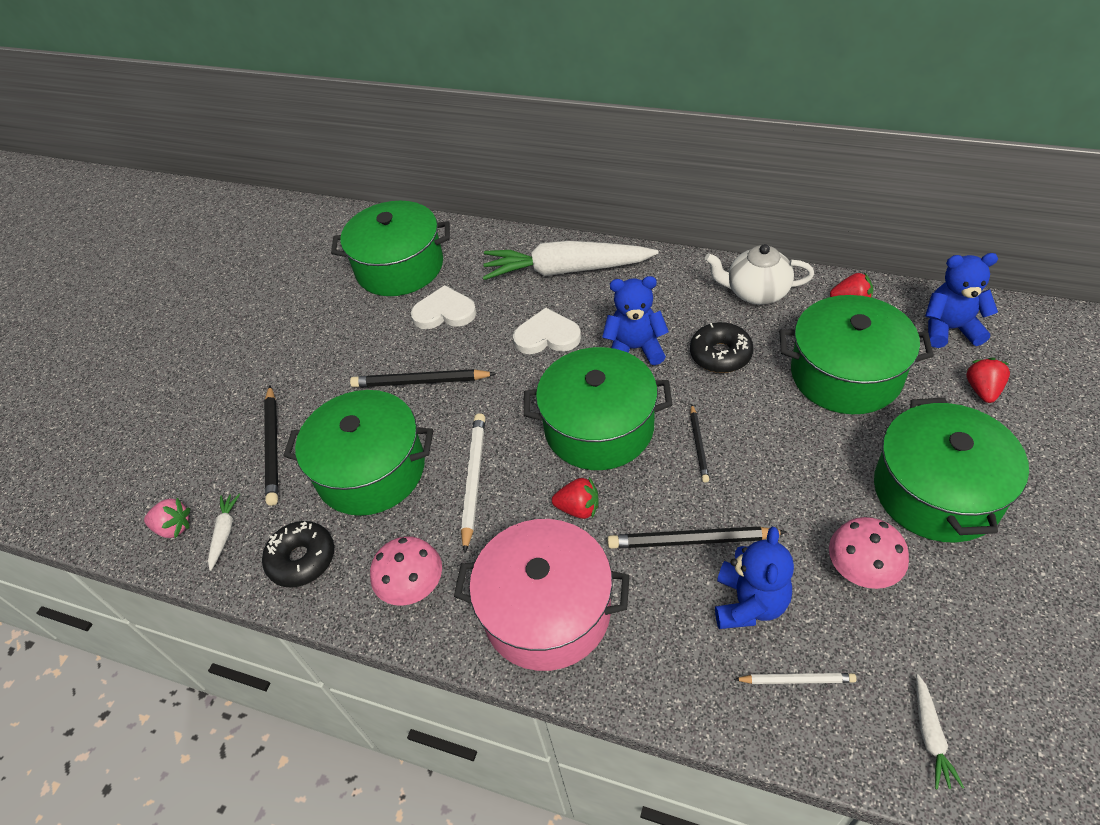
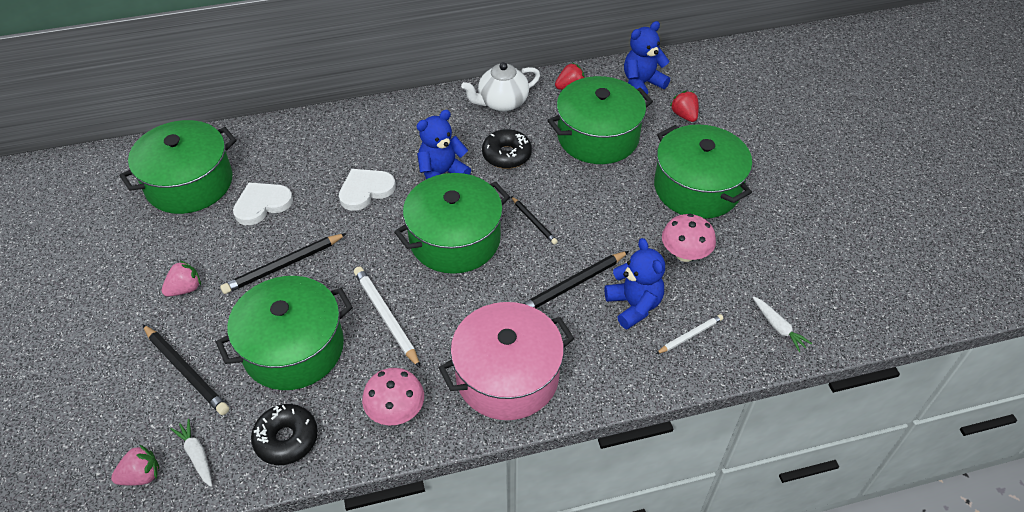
camera: 40 degrees left, 0 degrees up
(327, 367) = (185, 289): none -> pink strawberry
(566, 270) = (344, 135): white carrot -> none
(578, 508) = (480, 300): red strawberry -> none

